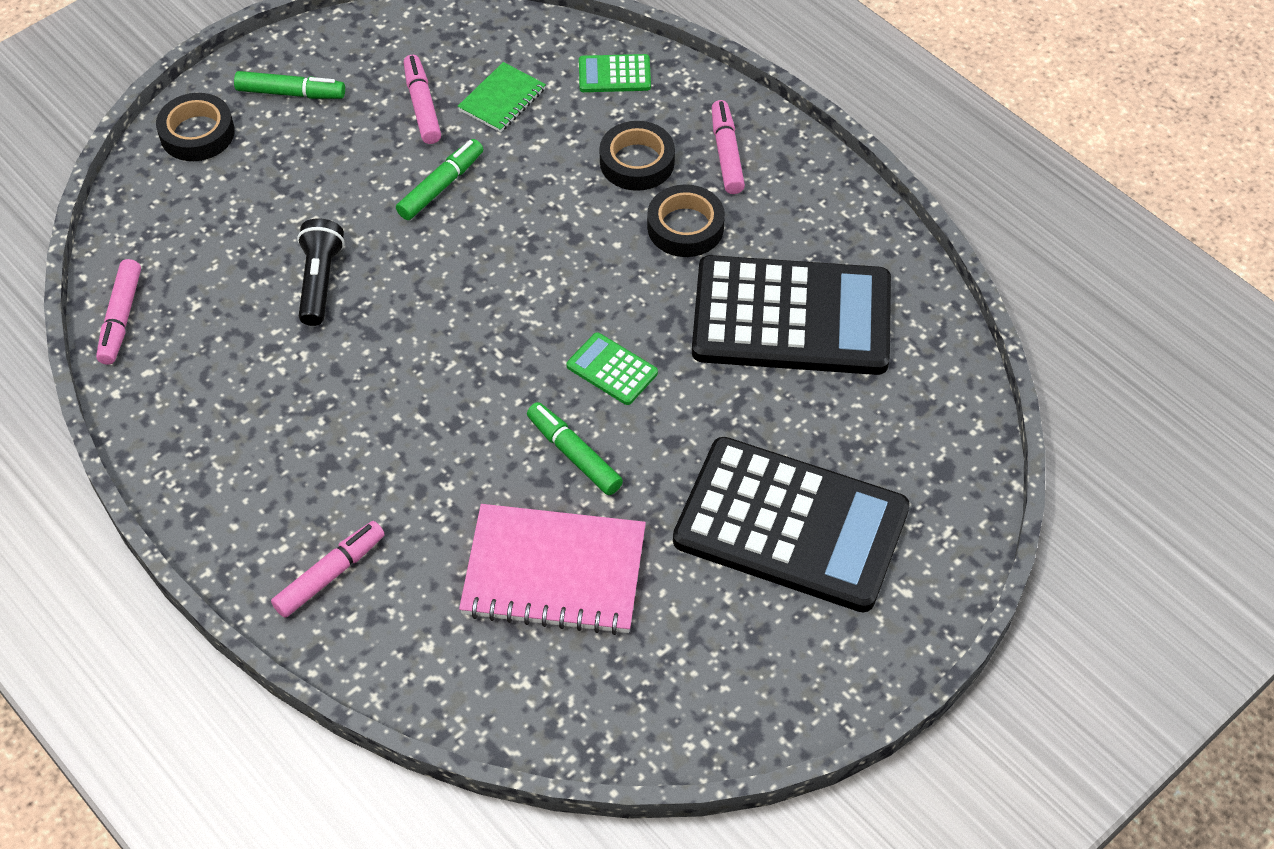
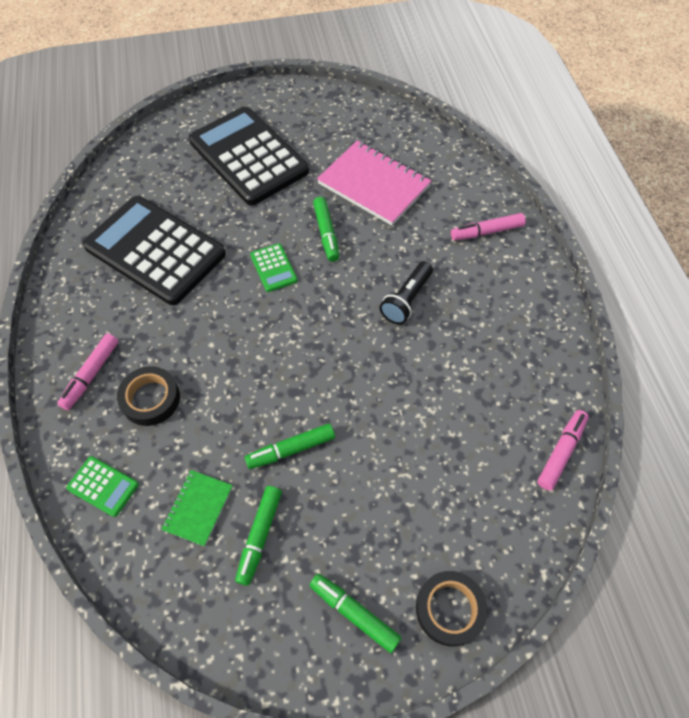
camera: 150 degrees left, 5 degrees up
(320, 281) = (413, 413): black flashlight -> black flashlight (407, 300)
(422, 106) = (259, 536): pink marker -> green marker
(502, 99) = (198, 508): green notebook -> green notebook turned 45 degrees counterclockwise
(685, 227) = (162, 335): black tape -> none

